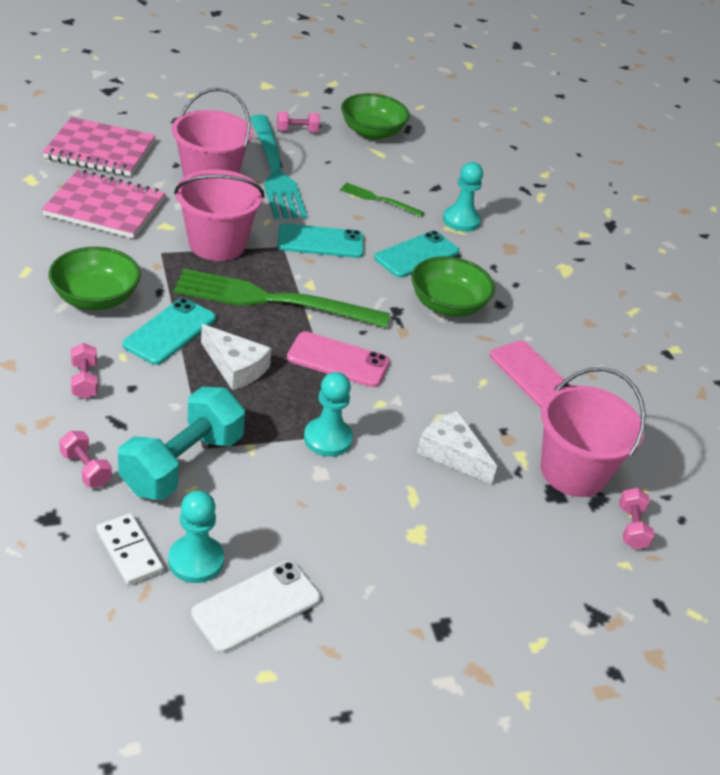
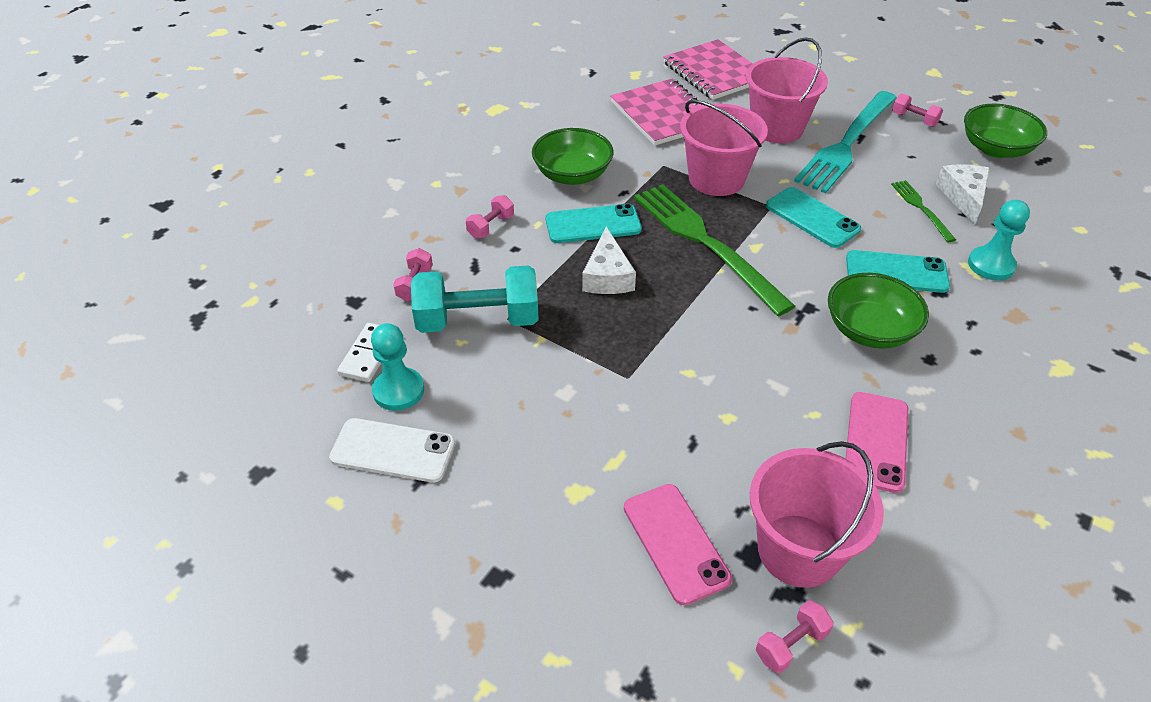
camera: 55 degrees right, 5 degrees up
(328, 439) = (606, 371): turquoise pawn -> none
(338, 360) = (698, 317): pink phone -> pink phone (676, 543)
(452, 454) = (697, 452): white cheese -> white cheese (963, 197)

